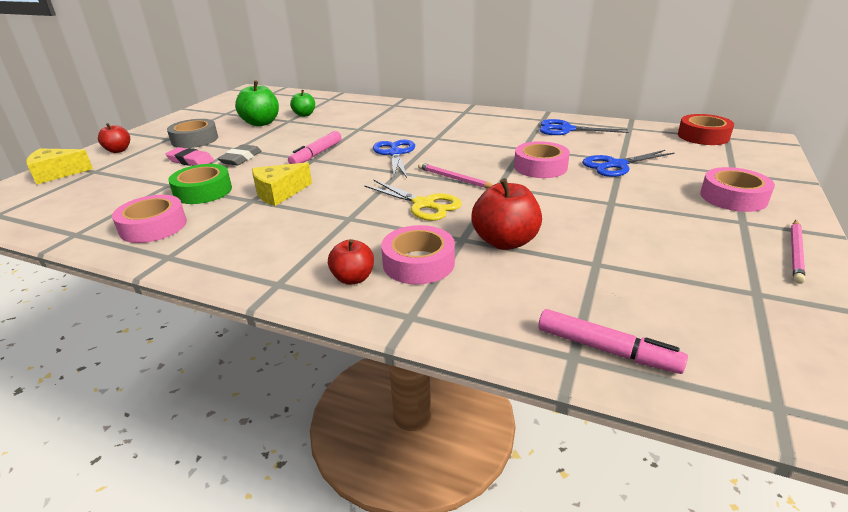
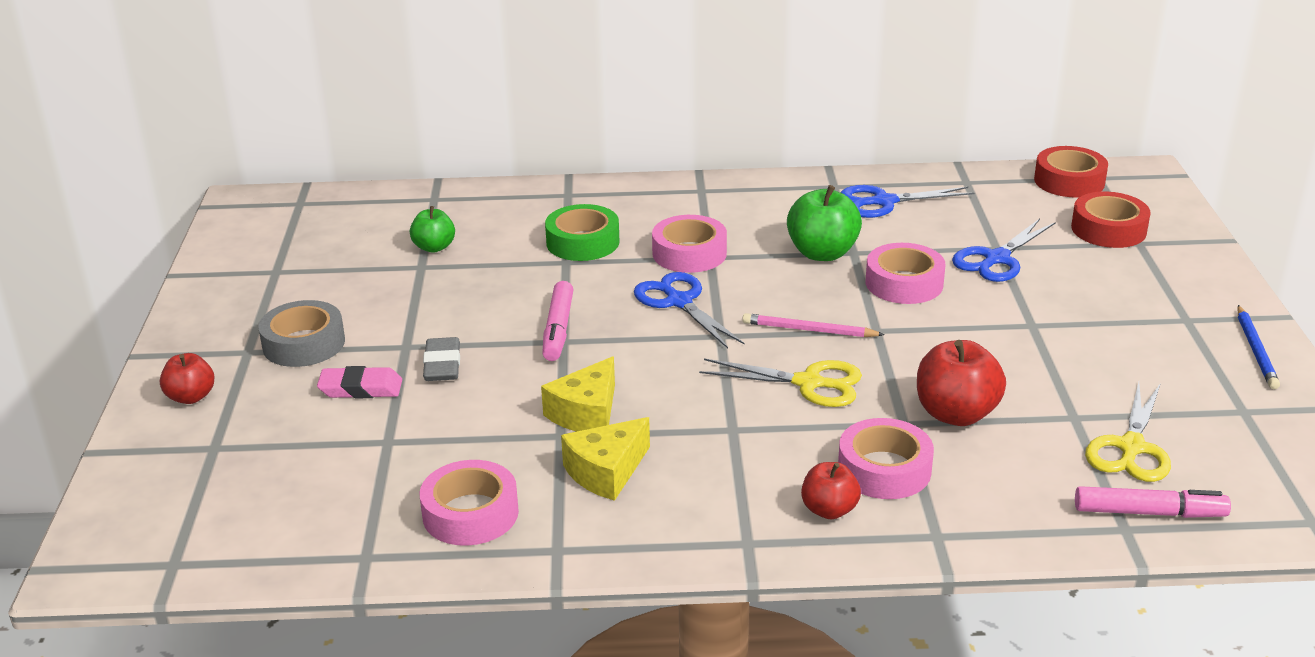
camera: 25 degrees left, 0 degrees up
(57, 174) = (151, 468): yellow cheese -> yellow cheese (606, 472)
(203, 191) = (463, 438): green tape -> green tape (583, 242)
(261, 123) = (378, 282): green apple -> green apple (822, 253)
(628, 295) = (1131, 447): none -> yellow scissors
(714, 163) = (1108, 229): none -> red tape
(733, 197) = (1158, 284): pink tape -> pink tape (689, 253)
(795, 253) = (1255, 350): pink pencil -> blue pencil

